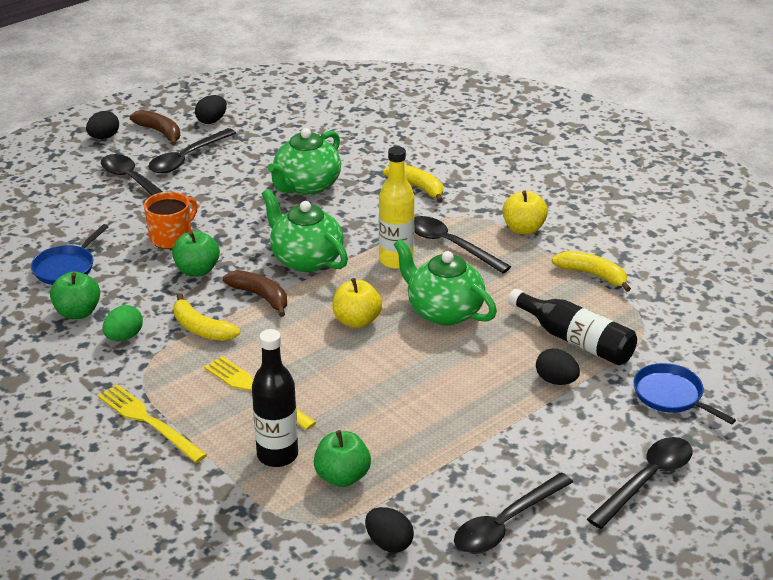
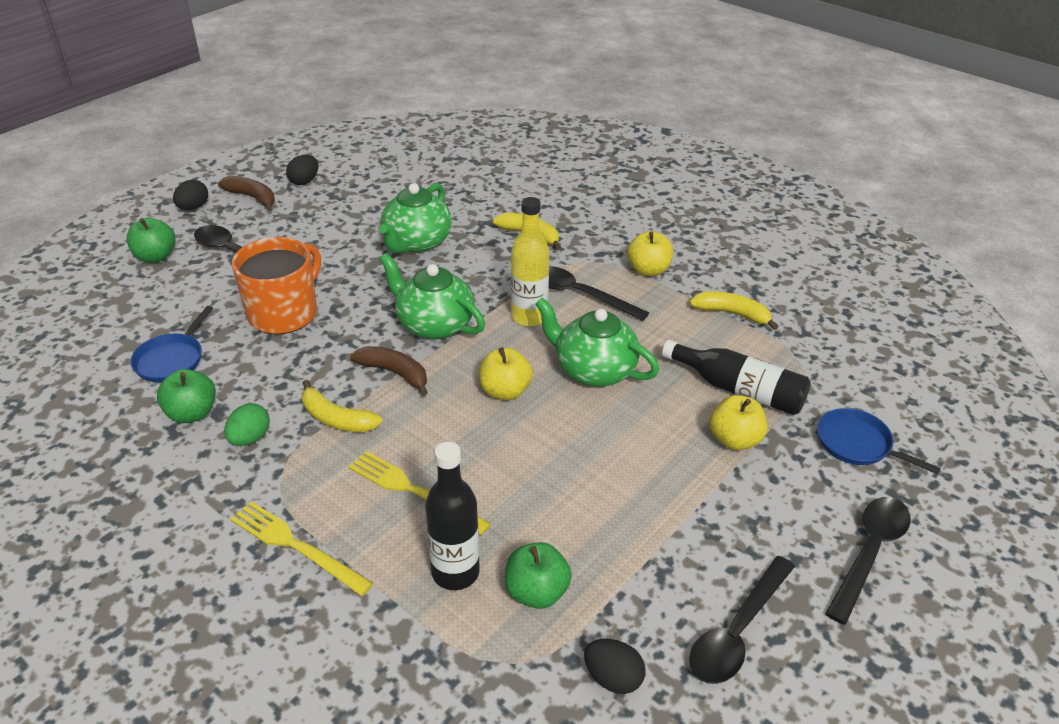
camera: 10 degrees left, 5 degrees up
(171, 237) = (284, 313): orange mug -> orange mug, size x1.54
(187, 158) = (286, 223): black spoon -> none
(197, 270) = (319, 349): green apple -> green apple (156, 257)
(556, 381) = (734, 440): black egg -> yellow apple

